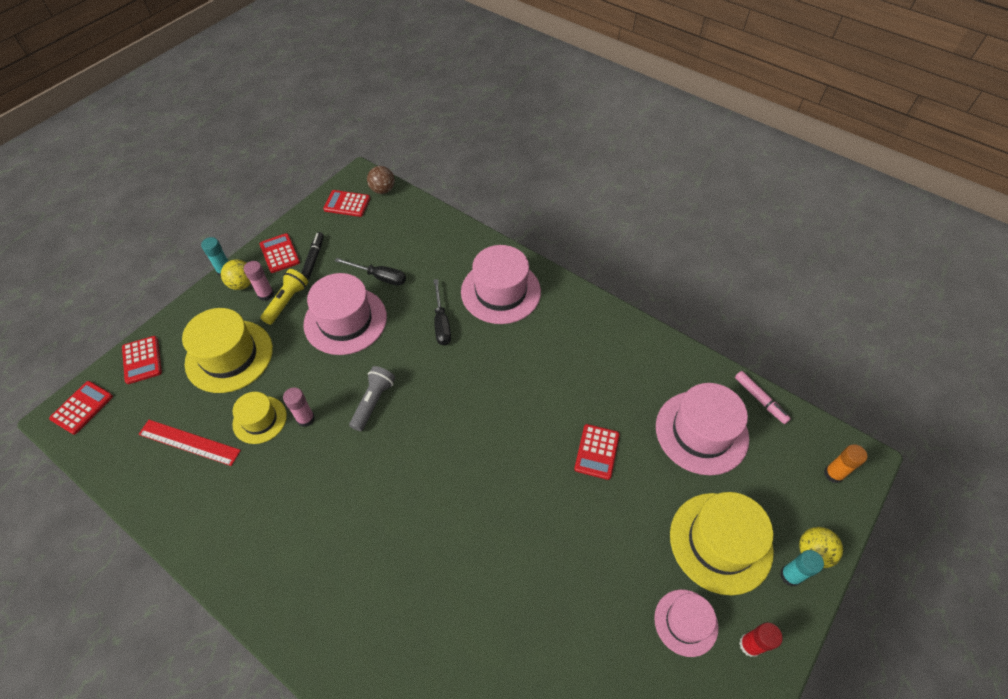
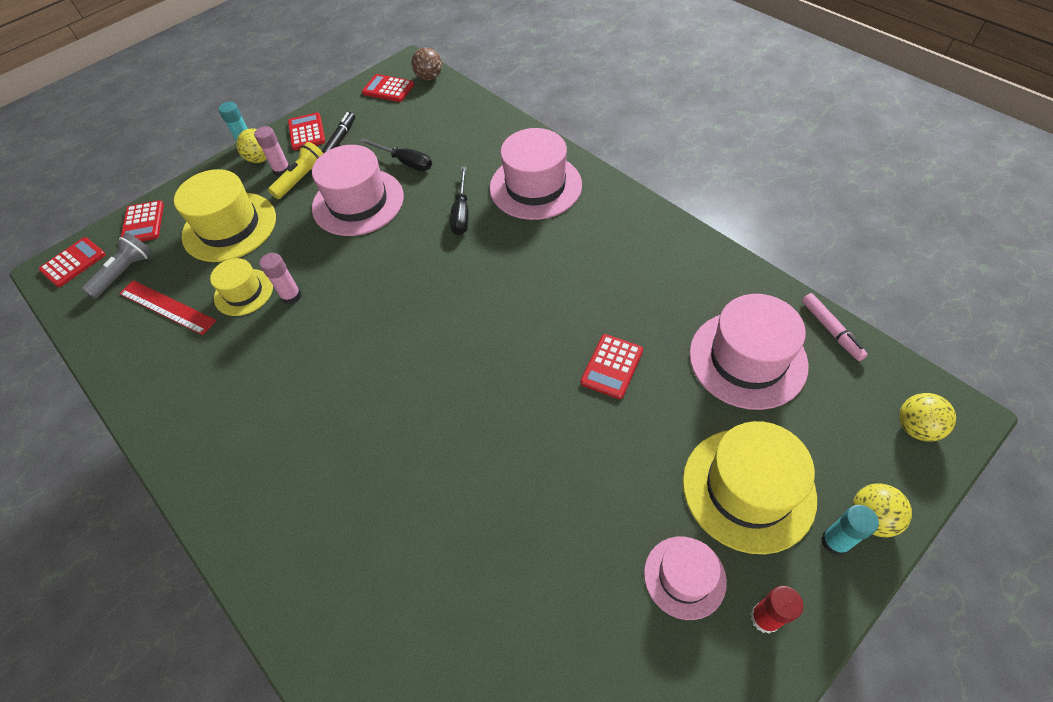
camera: 15 degrees right, 0 degrees up
(373, 402) = (368, 286): grey flashlight -> grey flashlight (125, 272)
(833, 474) = (916, 427): orange glue stick -> yellow ball

